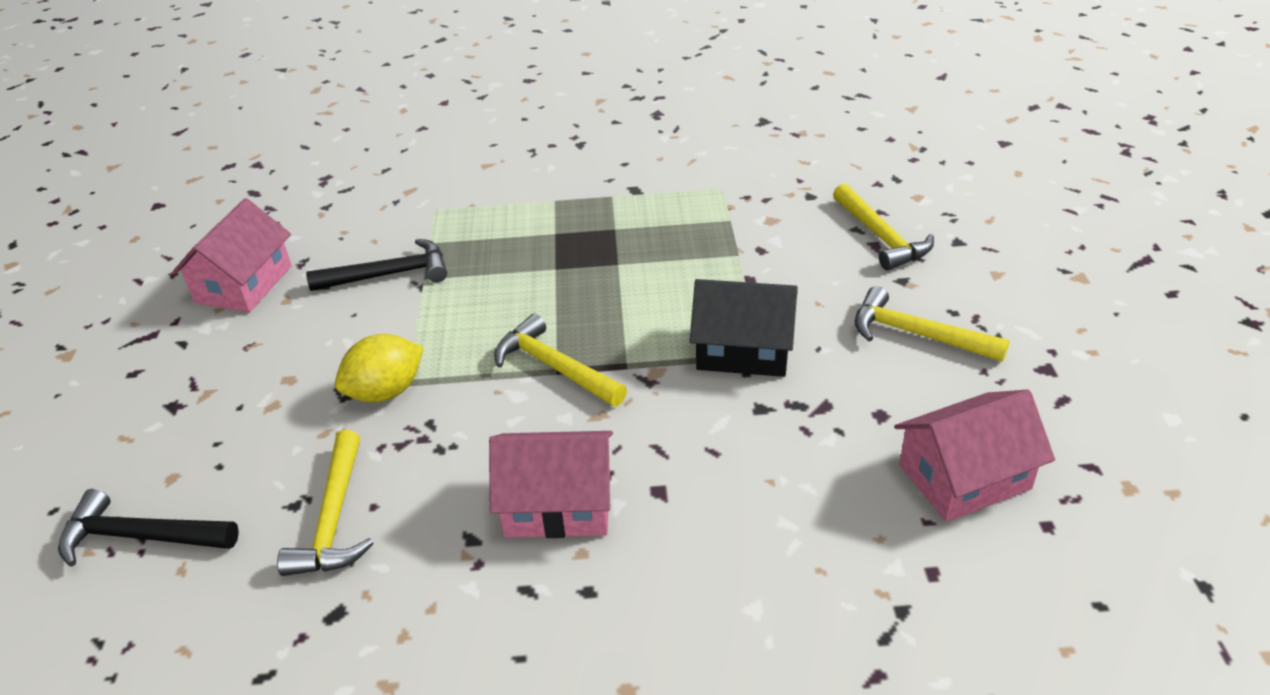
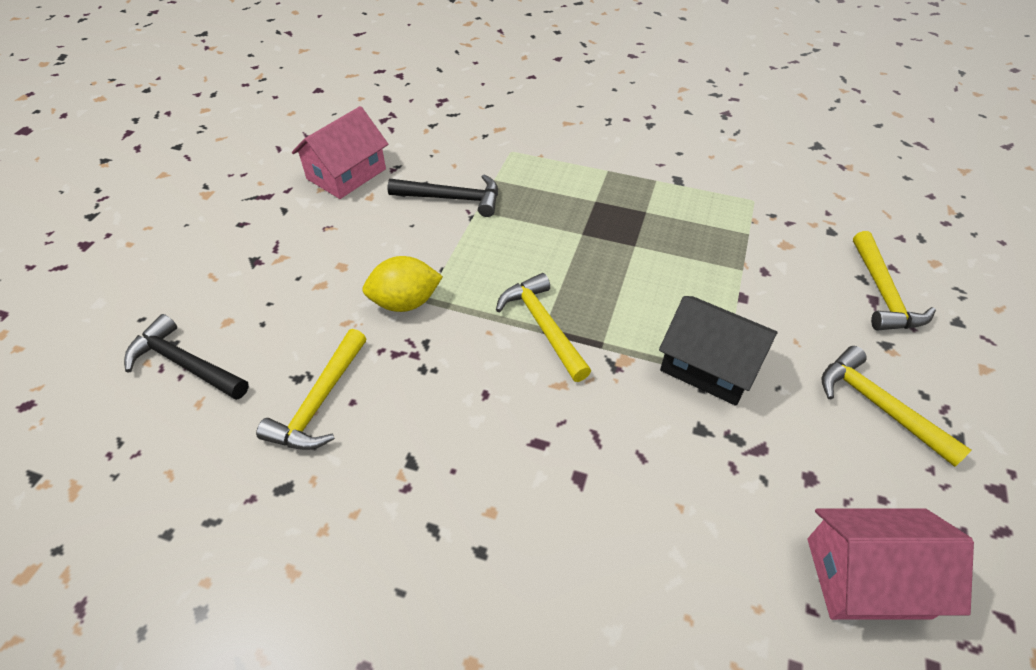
camera: 20 degrees right, 10 degrees up
(558, 504) = (491, 457): pink house -> none

